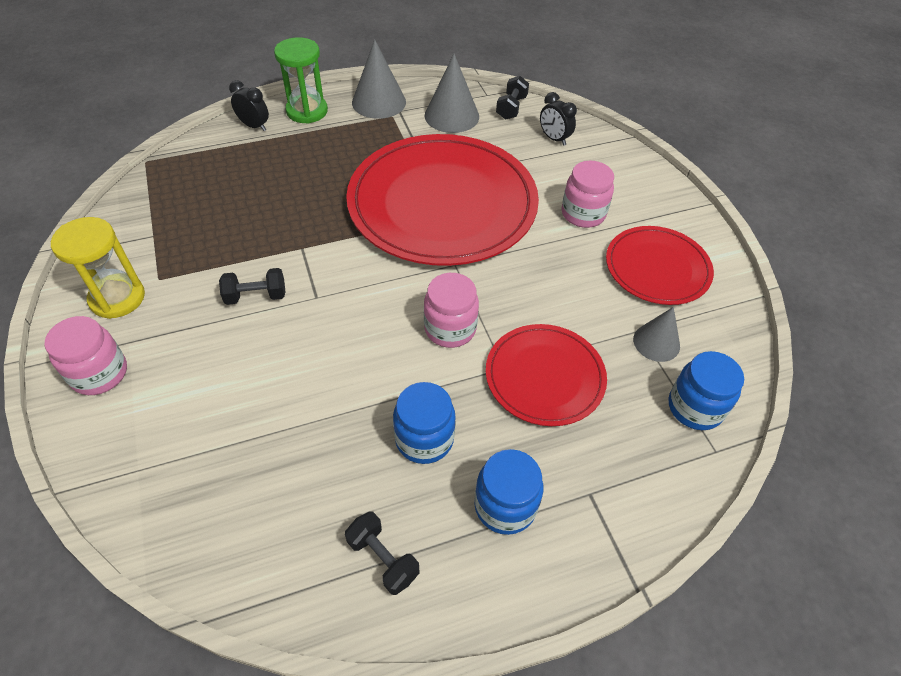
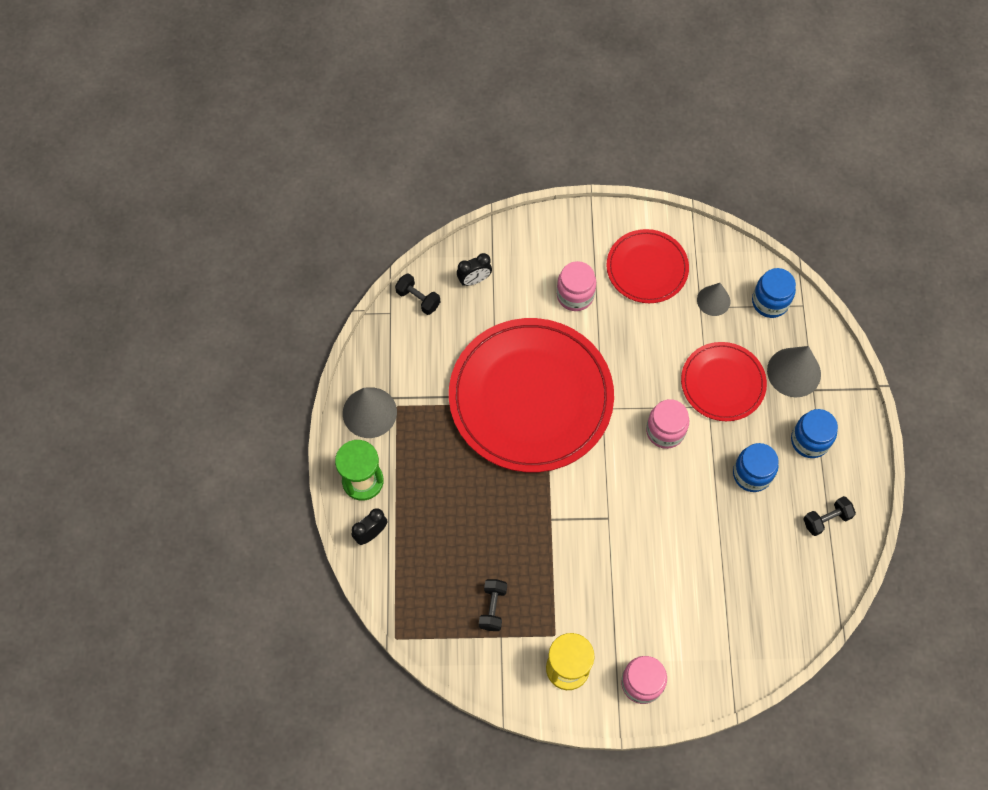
camera: 70 degrees left, 15 degrees up
(256, 296) = (595, 562): black dumbbell -> black dumbbell (493, 607)
(452, 116) = (413, 354): grey cone -> grey cone (794, 372)

